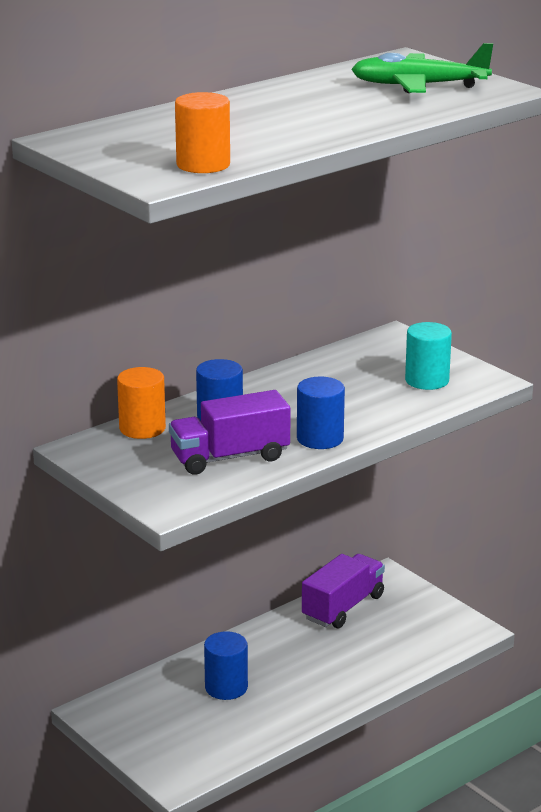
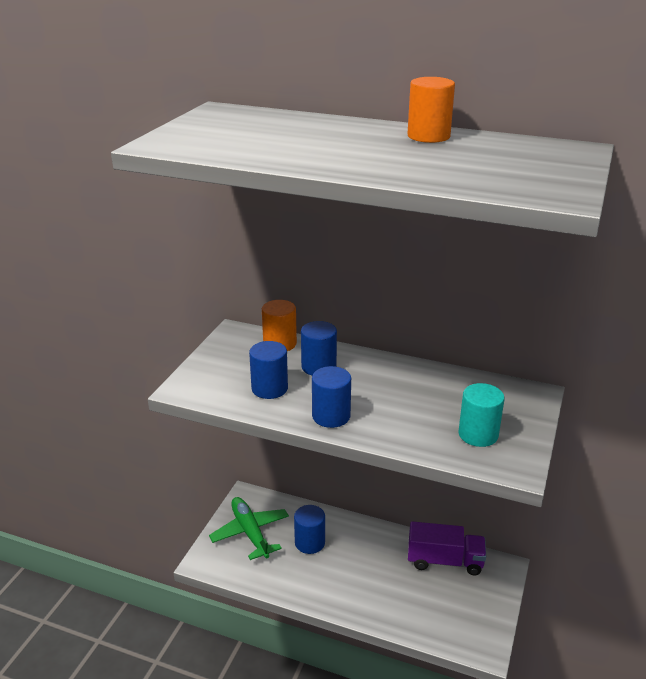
camera: 60 degrees right, 5 degrees up
(203, 165) = (205, 147): orange cylinder -> orange cylinder (428, 136)
(230, 457) = (269, 388): purple truck -> blue cylinder
(418, 86) = (509, 166): green plane -> green plane (250, 532)

